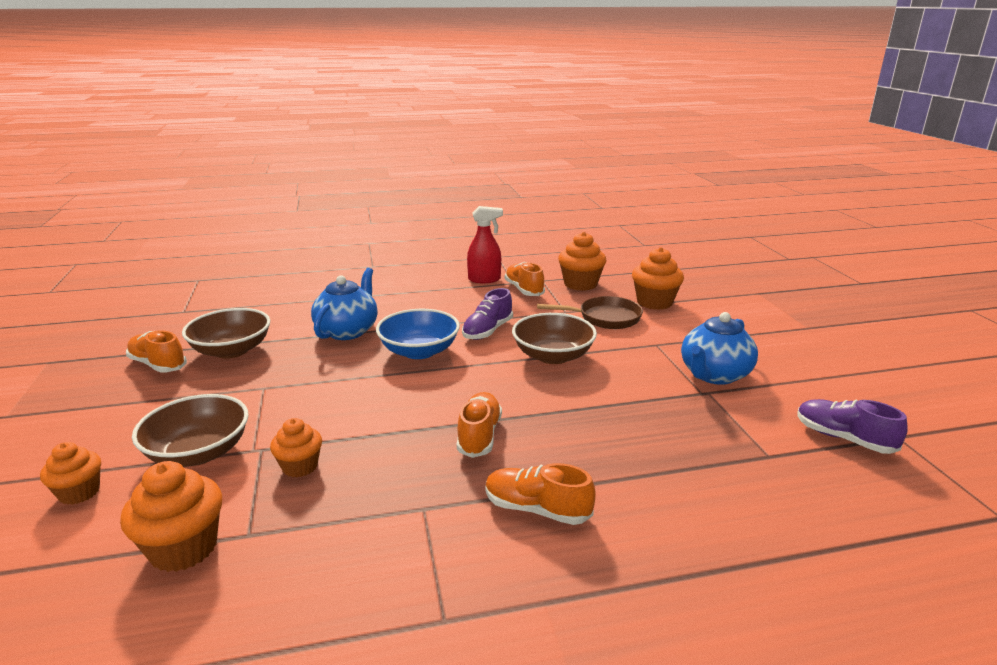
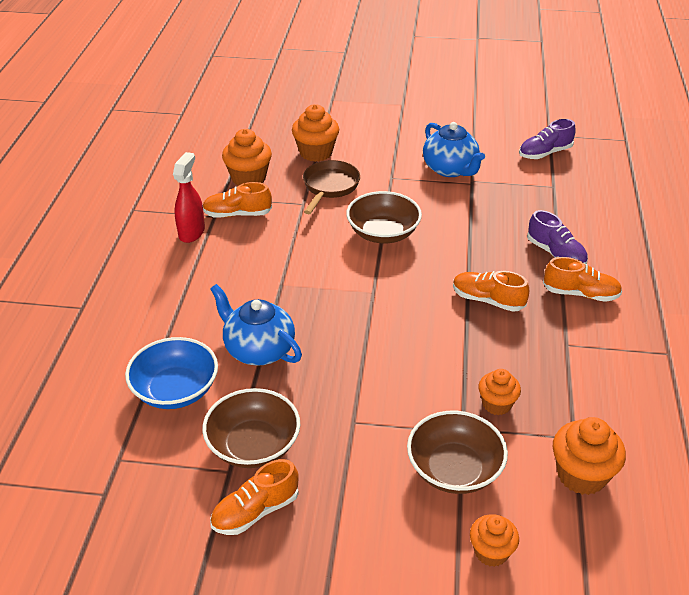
camera: 70 degrees left, 15 degrees up
(419, 351) = (332, 307): blue bowl -> blue bowl (175, 390)
(487, 331) = (315, 257): purple shoe -> purple shoe (555, 254)
(537, 509) = (580, 294): orange shoe -> orange shoe turned 120 degrees counterclockwise

